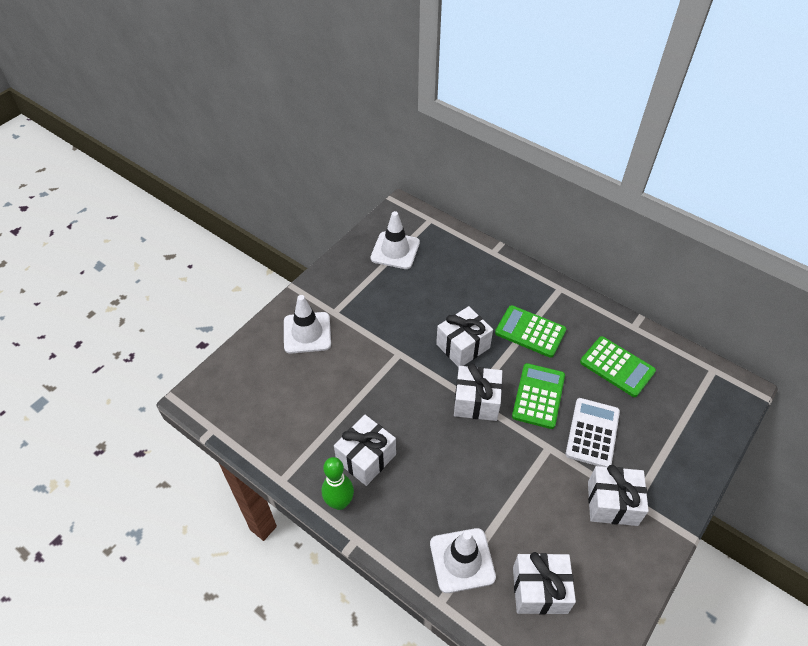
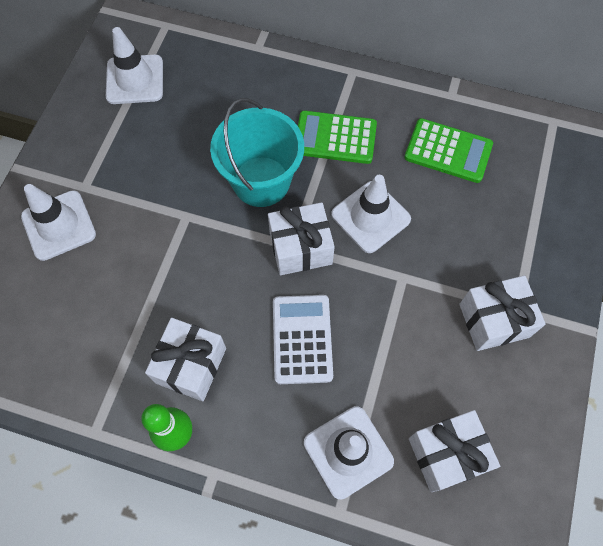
camera: 20 degrees left, 15 degrees up
(463, 346) = (261, 181): white gift -> turquoise bucket
(538, 396) = (370, 217): green calculator -> white traffic cone
(592, 433) = (446, 242): white calculator -> white calculator (302, 339)

